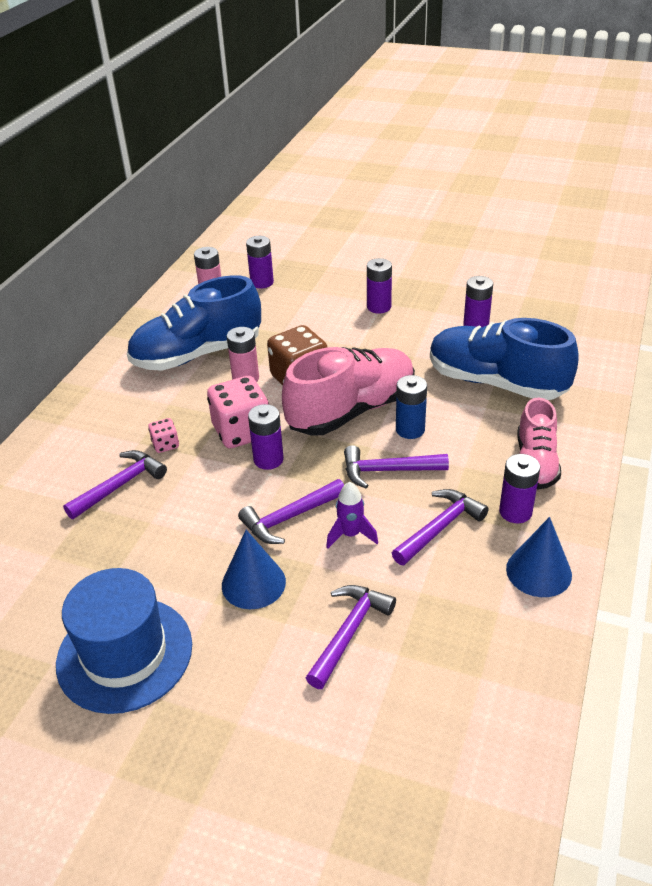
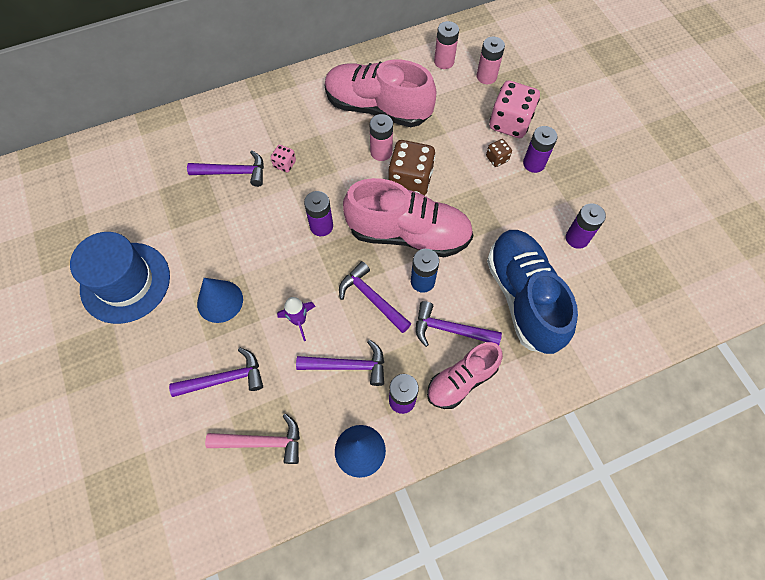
camera: 45 degrees right, 25 degrees up
(197, 354) = (377, 108): blue shoe -> pink shoe
(242, 431) = (332, 192): pink dice -> pink dice (510, 123)
(262, 282) = (486, 76): purple battery -> pink battery
(290, 518) = (284, 278): purple hammer -> purple hammer (450, 330)
(347, 321) = (497, 158): none -> brown dice
(455, 643) = (262, 442): none -> pink hammer

